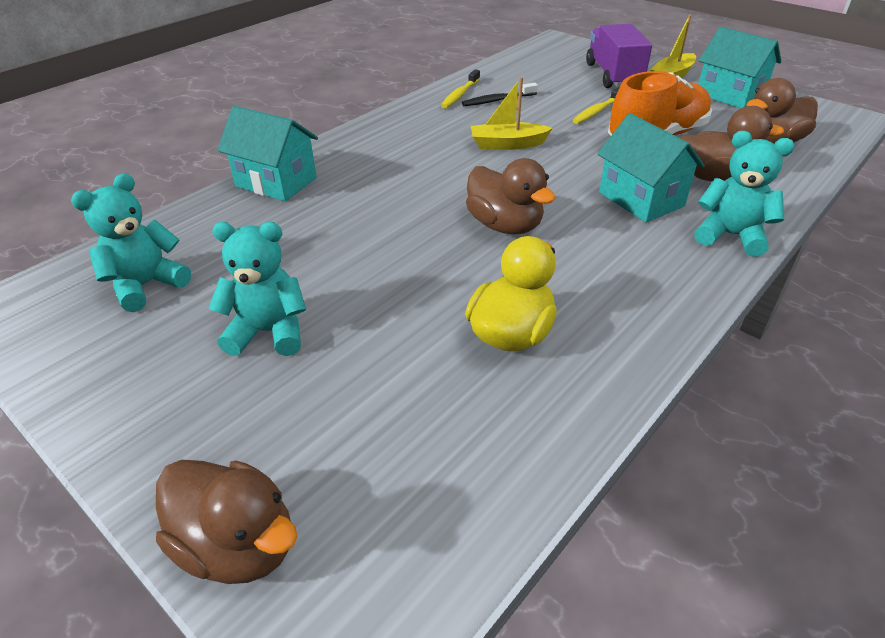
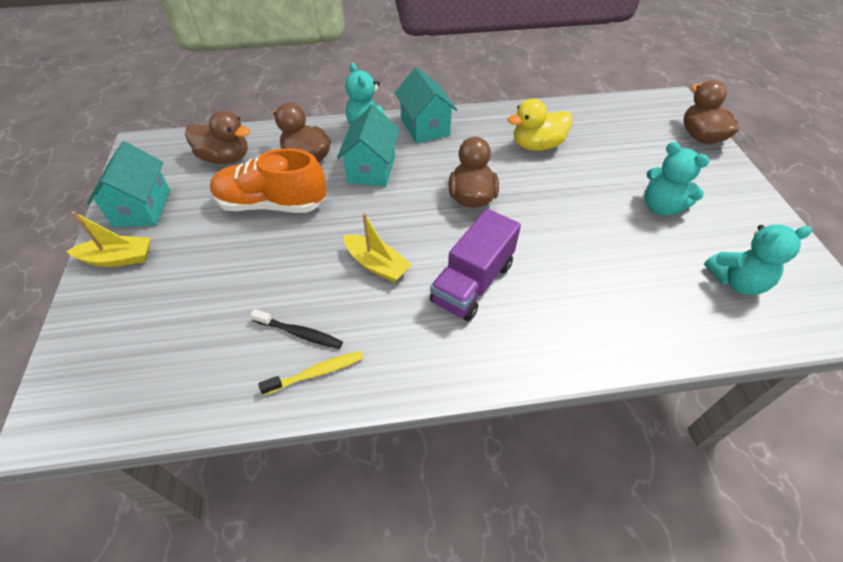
camera: 140 degrees left, 10 degrees up
(276, 182) = (602, 341): turquoise house -> turquoise house (425, 127)
(597, 111) = (255, 257): yellow toothbrush -> none
(613, 75) = (150, 296): purple truck -> purple truck (472, 282)

